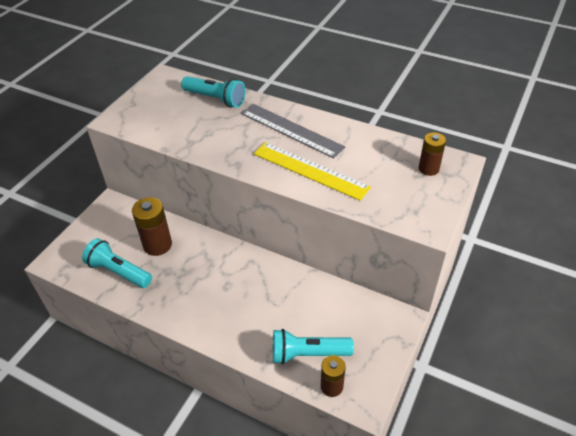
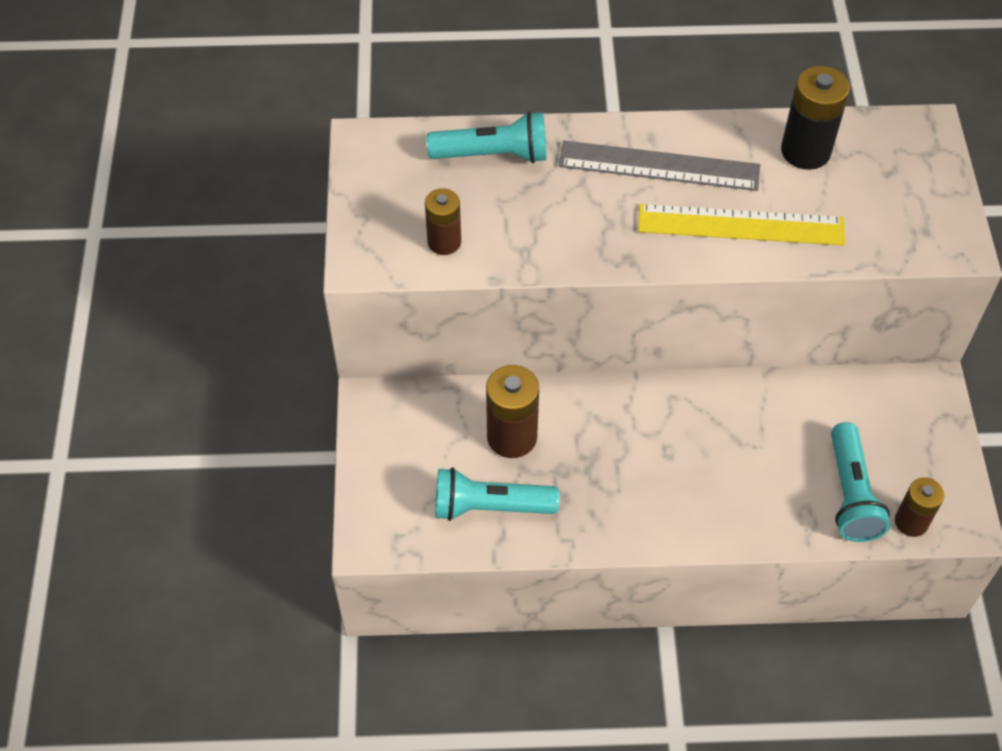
camera: 30 degrees left, 10 degrees up
(308, 354) = (851, 494): turquoise flashlight -> turquoise flashlight turned 60 degrees counterclockwise
(376, 149) = (805, 151): none -> black battery
(428, 169) = (896, 155): brown battery -> brown battery (444, 242)

